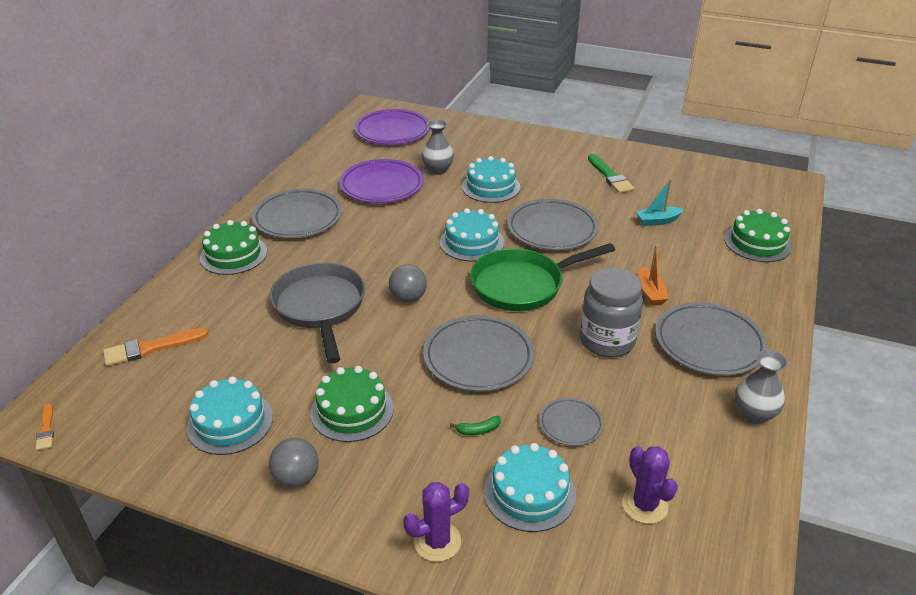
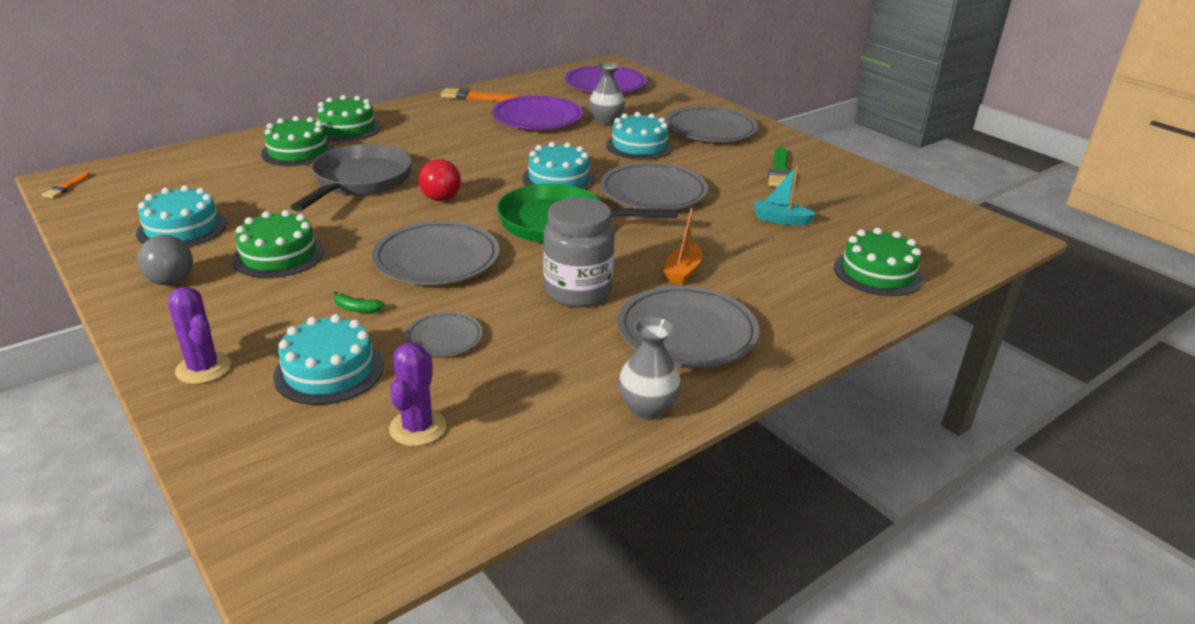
camera: 30 degrees right, 5 degrees down
(150, 348) = (201, 165): orange brush -> orange brush (475, 97)
(222, 297) = (298, 151): none -> green cake
(298, 218) = (433, 120): grey plate -> grey plate (710, 130)
(408, 298) = (441, 198): grey ball -> red ball
(437, 541) = (203, 368): purple cactus -> purple cactus turned 45 degrees clockwise

